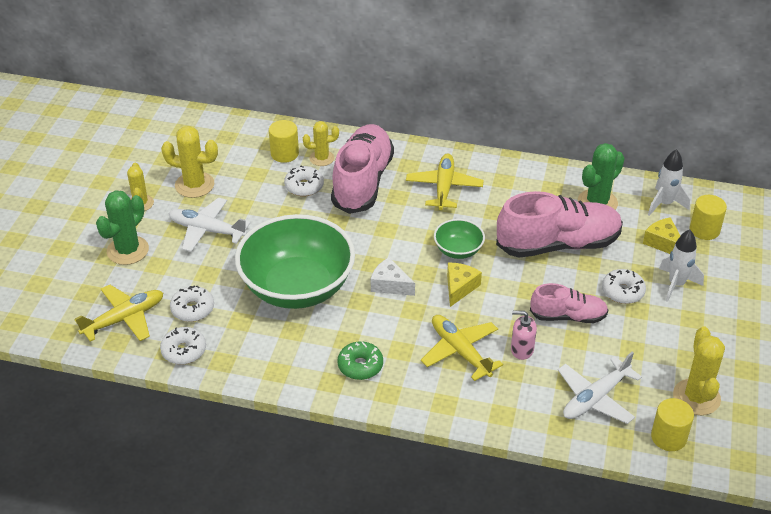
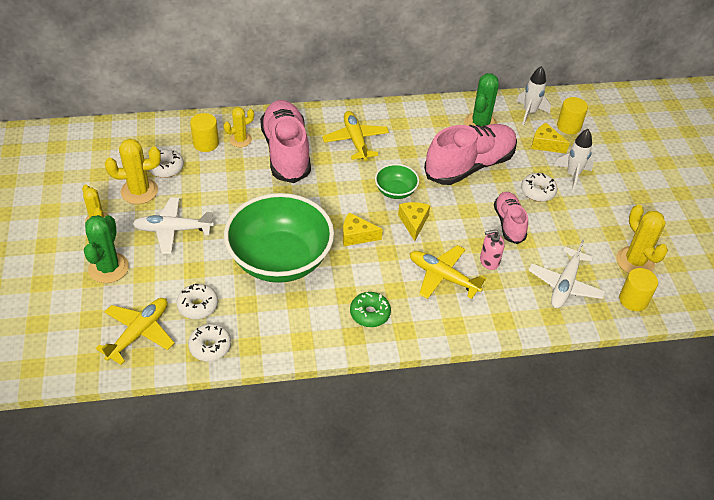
camera: 25 degrees left, 5 degrees up
(304, 186) = (238, 168): white donut -> white donut (166, 168)
(390, 285) = (356, 236): white cheese -> yellow cheese
(568, 316) = (509, 223): pink shoe -> pink shoe turned 75 degrees counterclockwise

